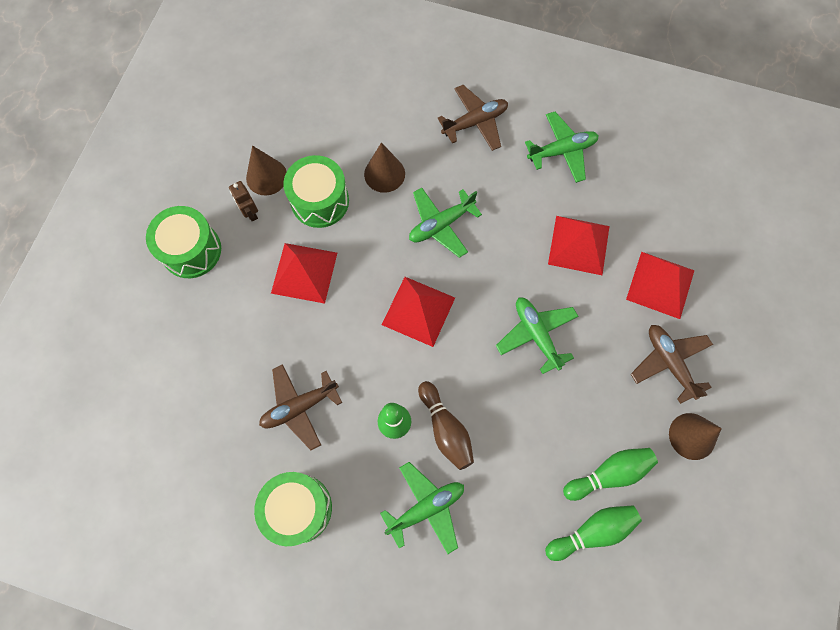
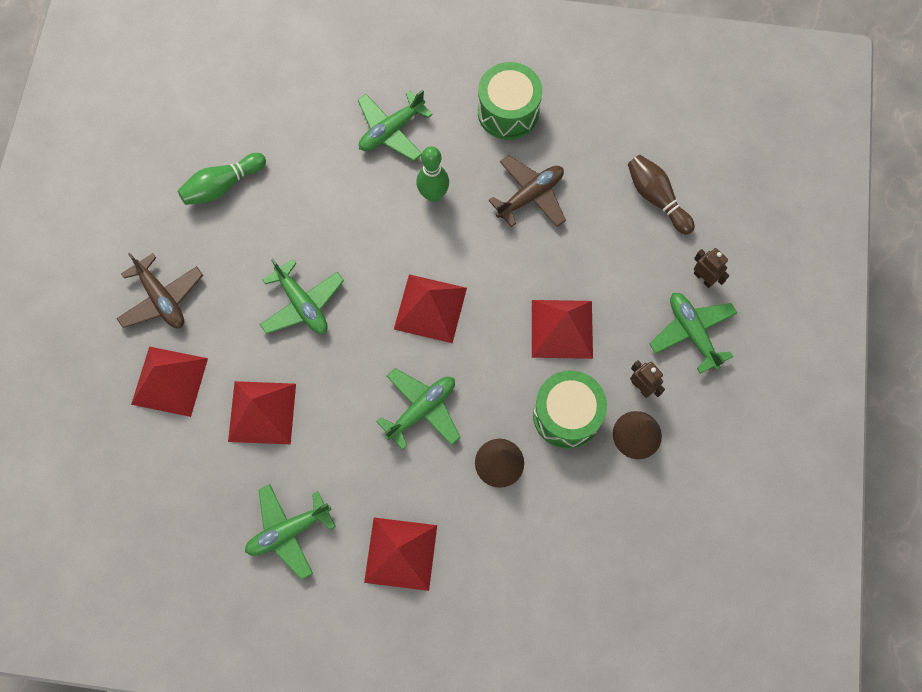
camera: 170 degrees right, 0 degrees up
(163, 296) = (703, 278): none -> brown robot
(191, 250) = (692, 332): green drum -> green plane
(445, 429) = (383, 199): brown bowling pin -> brown bowling pin (656, 198)
(475, 122) = (400, 553): brown plane -> red pyramid
(592, 531) = (236, 136): green bowling pin -> none
(692, 436) = (141, 232): brown cone -> none

